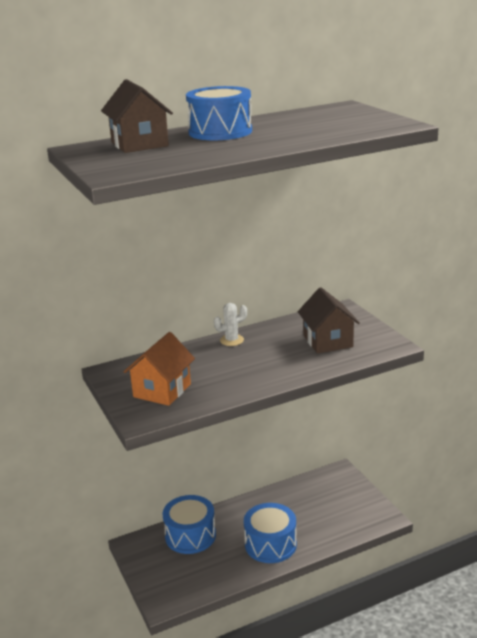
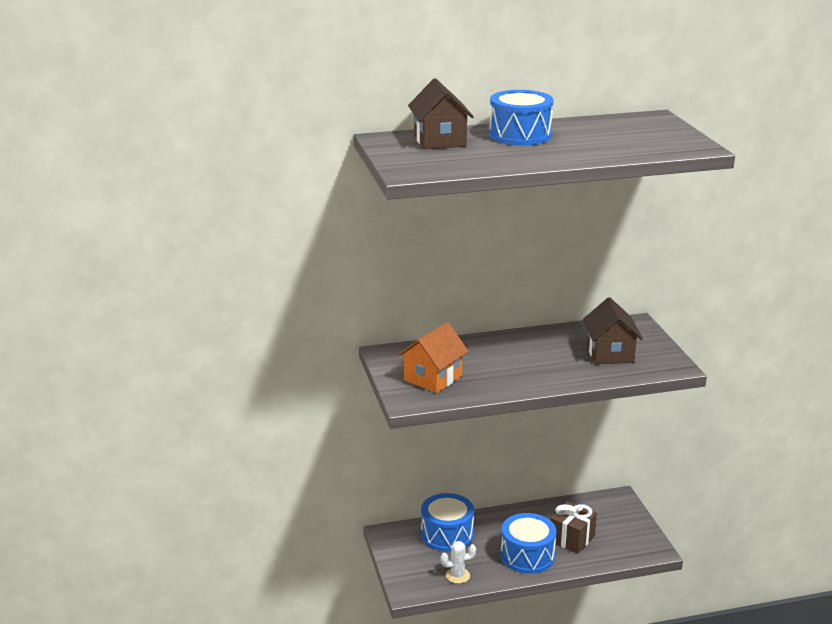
camera: 10 degrees right, 0 degrees up
(231, 340) = (512, 339): white cactus -> white cactus (457, 575)
(307, 519) = (571, 539): none -> brown gift

